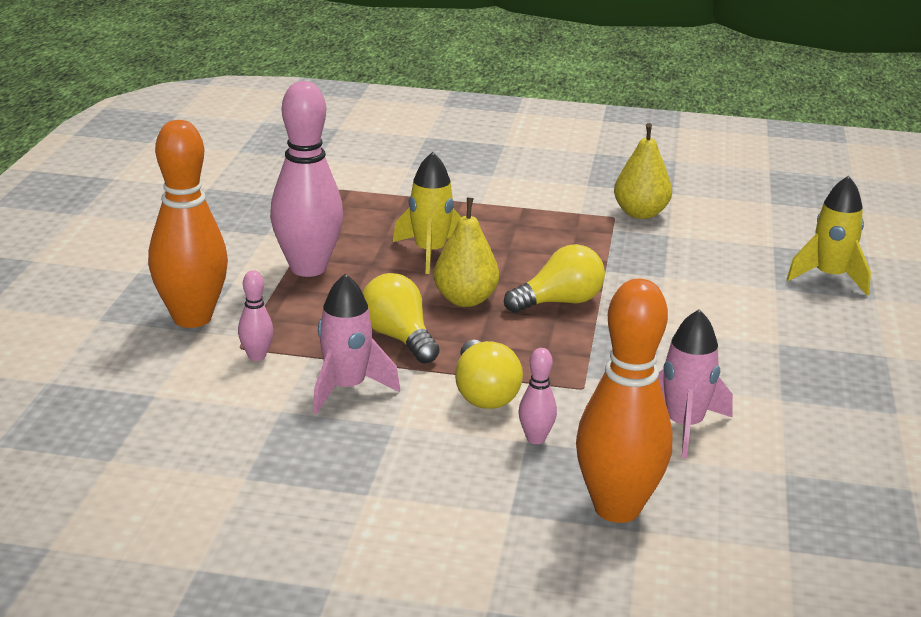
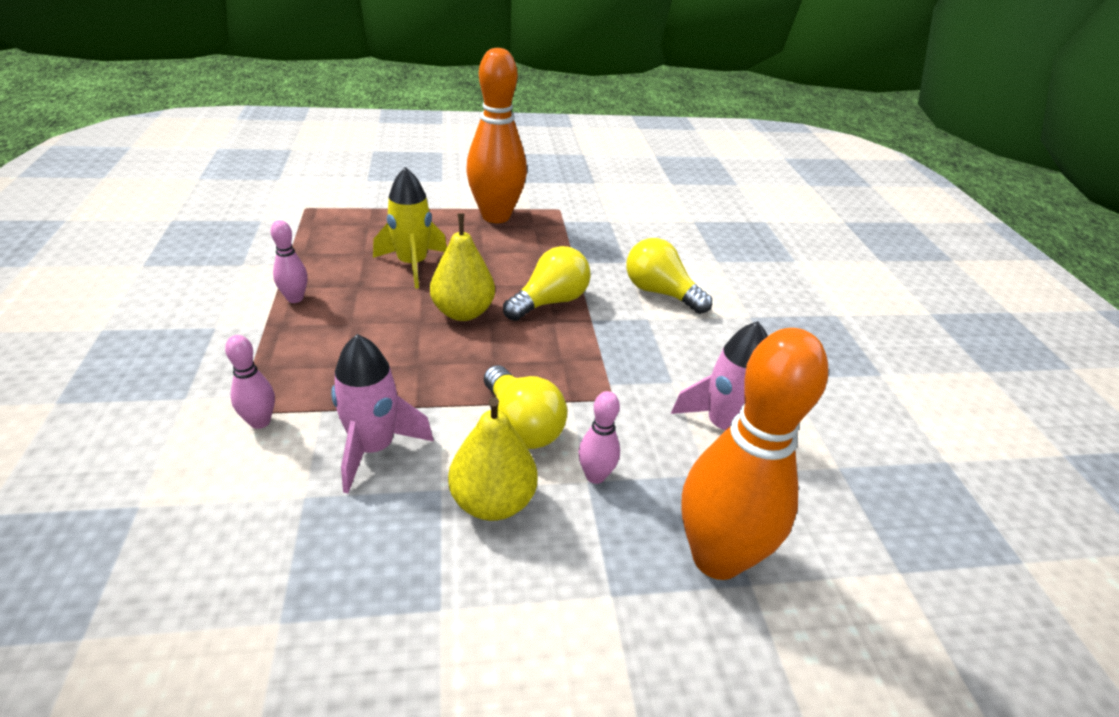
camera: 20 degrees left, 10 degrees up
(192, 318) = (174, 382): orange bowling pin -> orange bowling pin (496, 216)
(308, 268) = (295, 298): pink bowling pin -> pink bowling pin, size x0.44
(399, 338) = (411, 369): yellow light bulb -> yellow light bulb (660, 293)
(640, 213) = (578, 203): yellow pear -> yellow pear (492, 502)
(830, 277) = (751, 245): yellow rocket -> none

